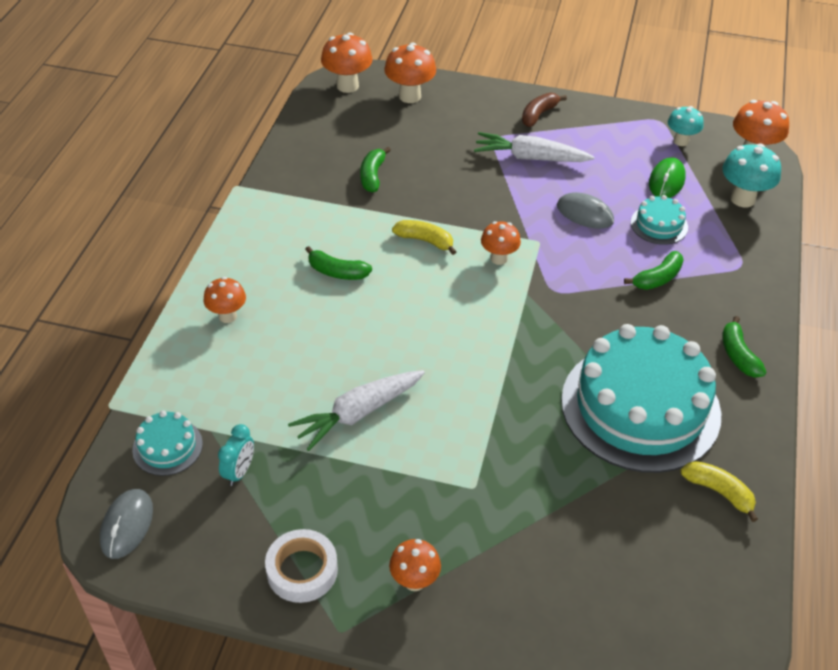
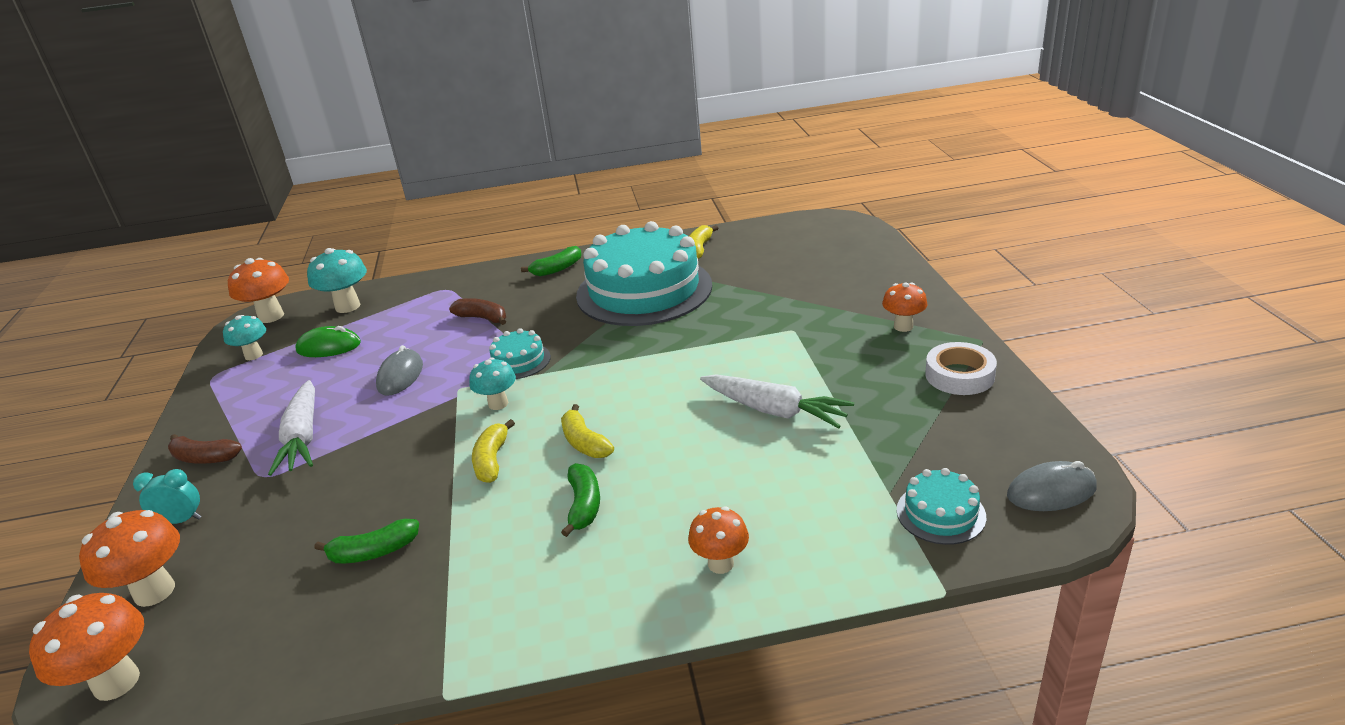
camera: 110 degrees left, 15 degrees down
(239, 472) = (912, 450): turquoise clock -> turquoise clock (181, 520)
(408, 291) = (584, 442): none -> yellow banana
(499, 258) = (498, 404): orange mushroom -> turquoise mushroom
(657, 278) = (483, 318): green banana -> brown banana
(659, 225) = (403, 335): turquoise cake -> turquoise cake (519, 361)

